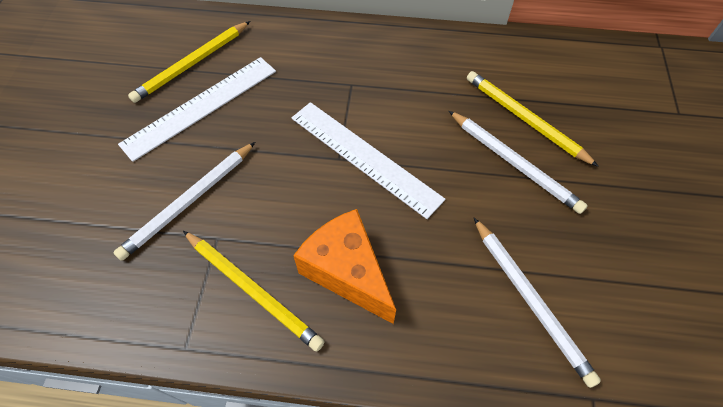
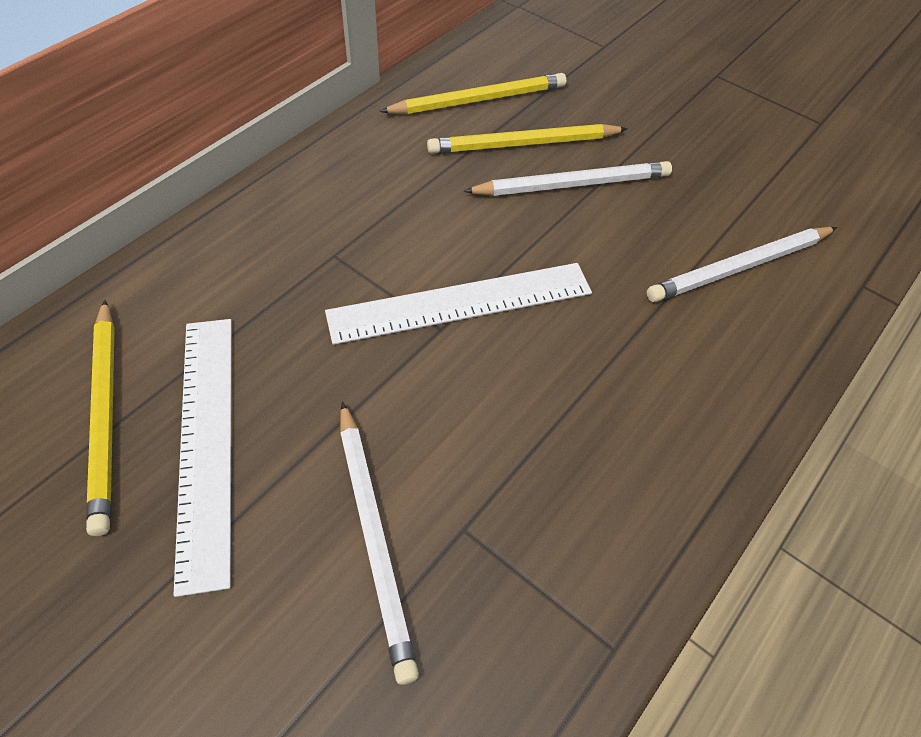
camera: 60 degrees left, 5 degrees down
(253, 290) = (574, 521): yellow pencil -> yellow pencil (478, 100)
(347, 272) = (612, 405): orange cheese -> none
(530, 300) = (740, 267): white pencil -> white pencil turned 150 degrees clockwise

